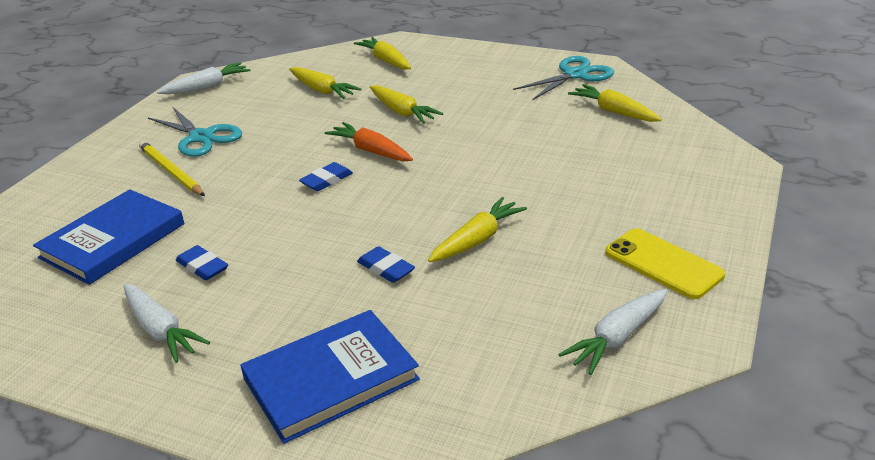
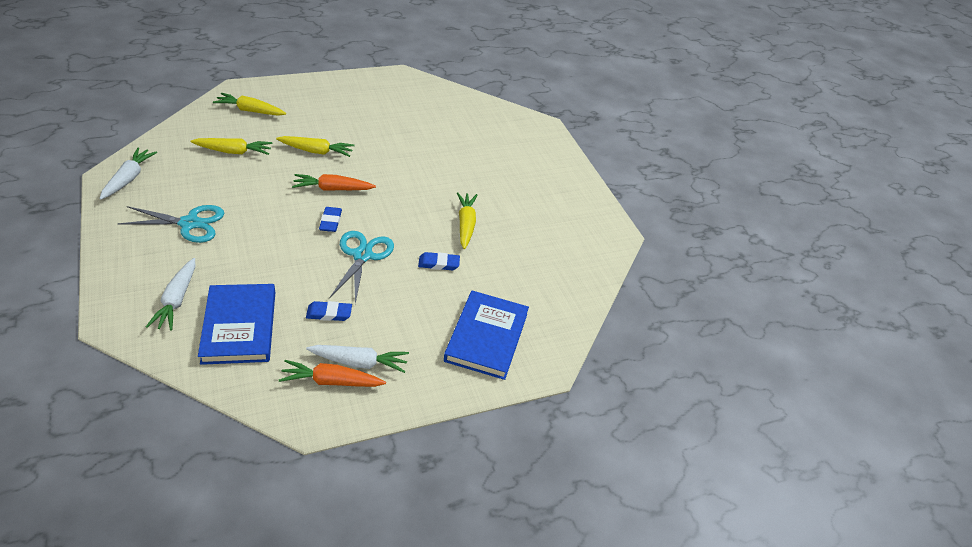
camera: 50 degrees left, 10 degrees up
(111, 334) = (331, 381): none -> orange carrot
(171, 171) = (206, 259): yellow pencil -> none
(575, 75) = (395, 87): turquoise scissors -> turquoise scissors (362, 255)
(614, 112) = (446, 109): yellow carrot -> none
(617, 338) = (585, 249): white carrot -> white carrot (177, 300)
(663, 264) = (565, 200): yellow phone -> none

